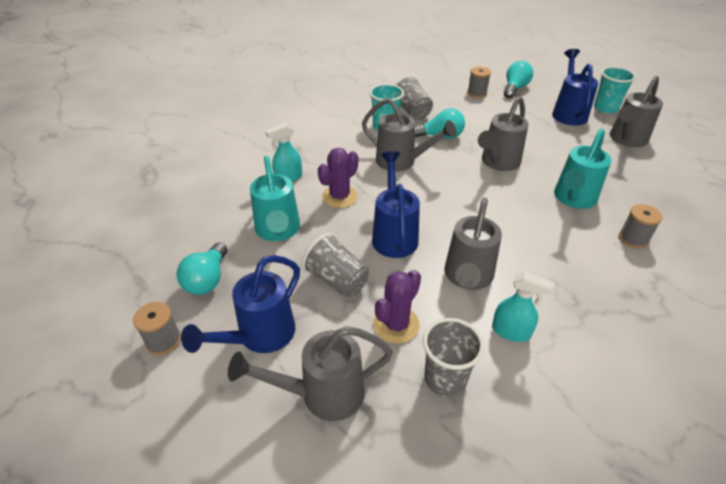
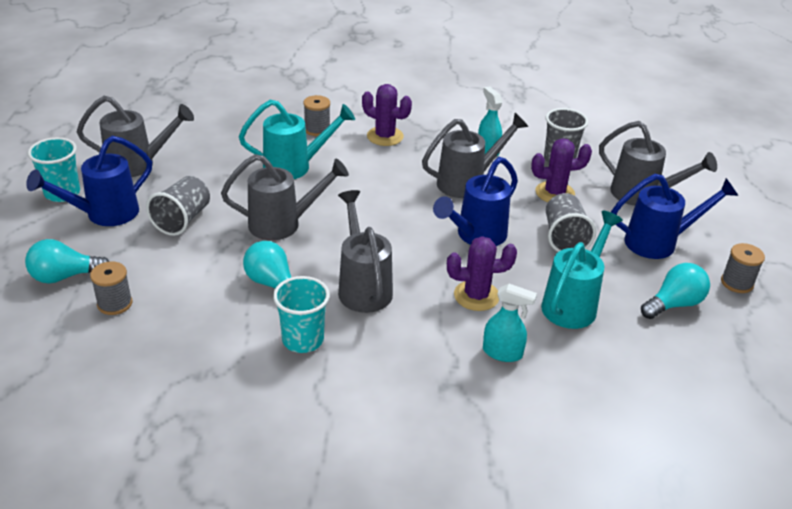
camera: 135 degrees left, 5 degrees down
(412, 111) = (234, 337): grey cup -> grey cup (182, 220)
(591, 273) = (385, 136): none -> purple cactus

